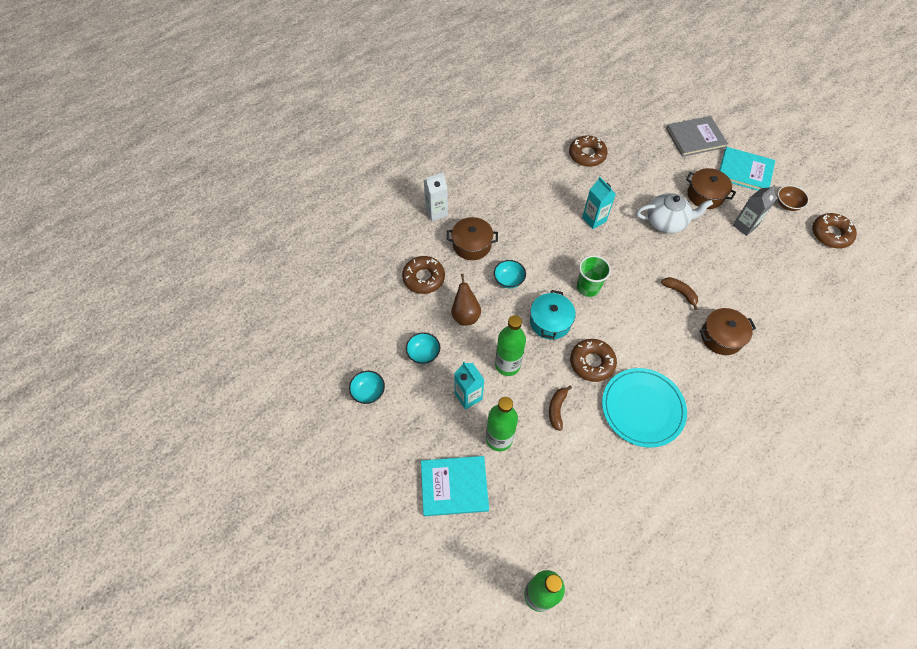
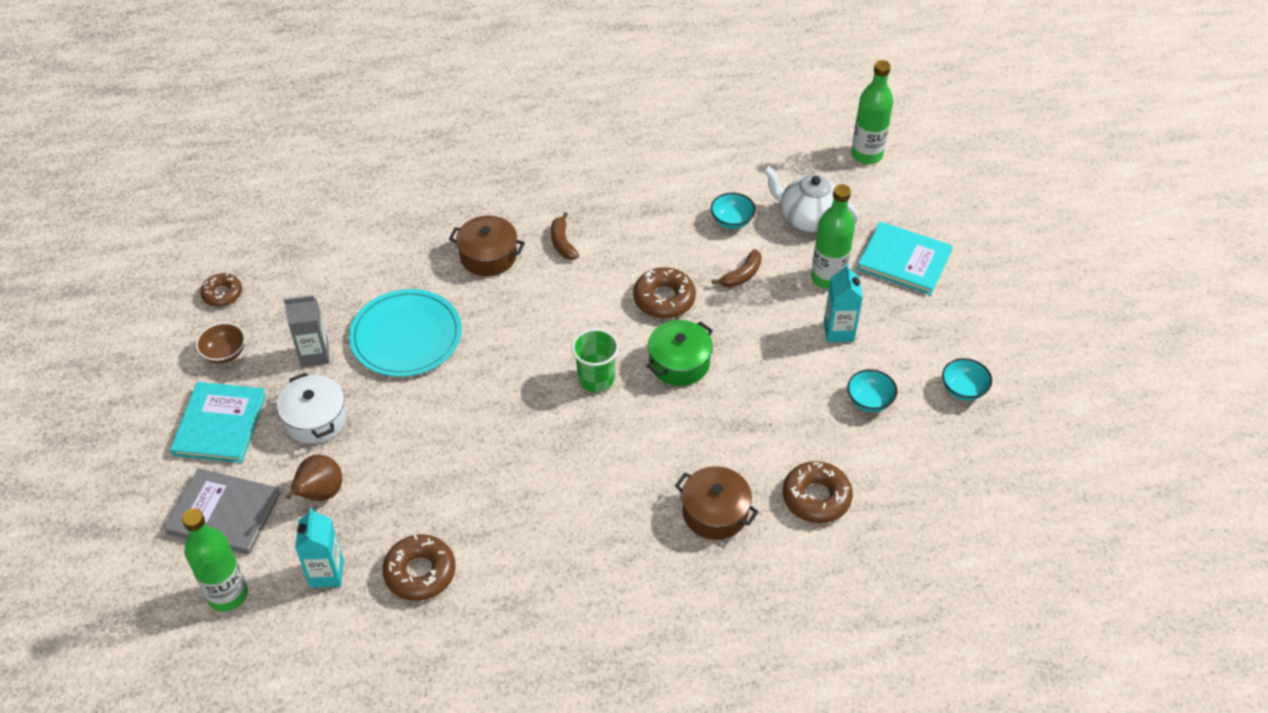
camera: 150 degrees left, 10 degrees down
(436, 212) = (737, 593): white carton -> none
(465, 315) = (786, 421): brown pear -> brown pear (320, 494)
(507, 365) = (769, 341): green bottle -> green bottle (228, 595)
(509, 280) = (696, 437): turquoise bowl -> turquoise bowl (732, 221)
(550, 322) = (679, 363): turquoise pot -> green pot
(594, 219) = (507, 463): turquoise carton -> turquoise carton (326, 573)
(642, 408) = (644, 235): turquoise plate -> turquoise plate (406, 336)
(666, 222) = (410, 409): white teapot -> white teapot (808, 218)
(680, 293) = (486, 320): brown banana -> brown banana (562, 243)
(705, 195) = (315, 419): brown pot -> white pot
(745, 171) = (220, 424): turquoise book -> turquoise book turned 45 degrees clockwise
(831, 234) = (222, 294): brown donut -> brown donut, size x0.66

